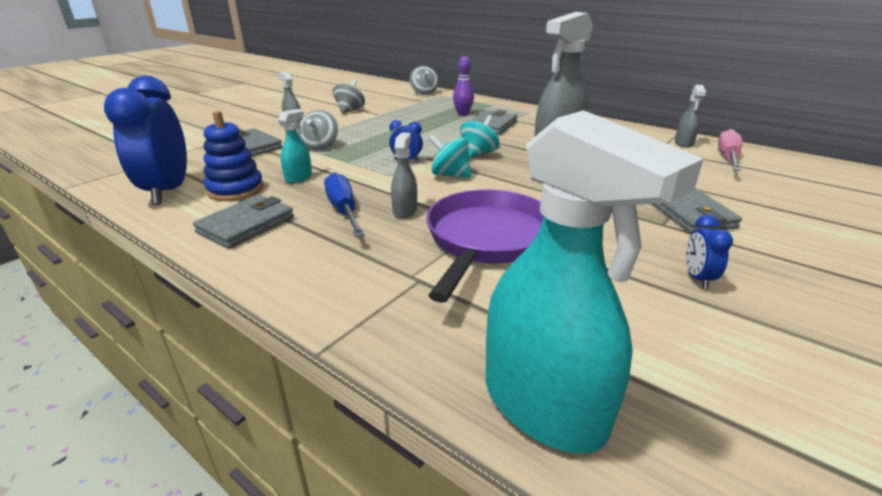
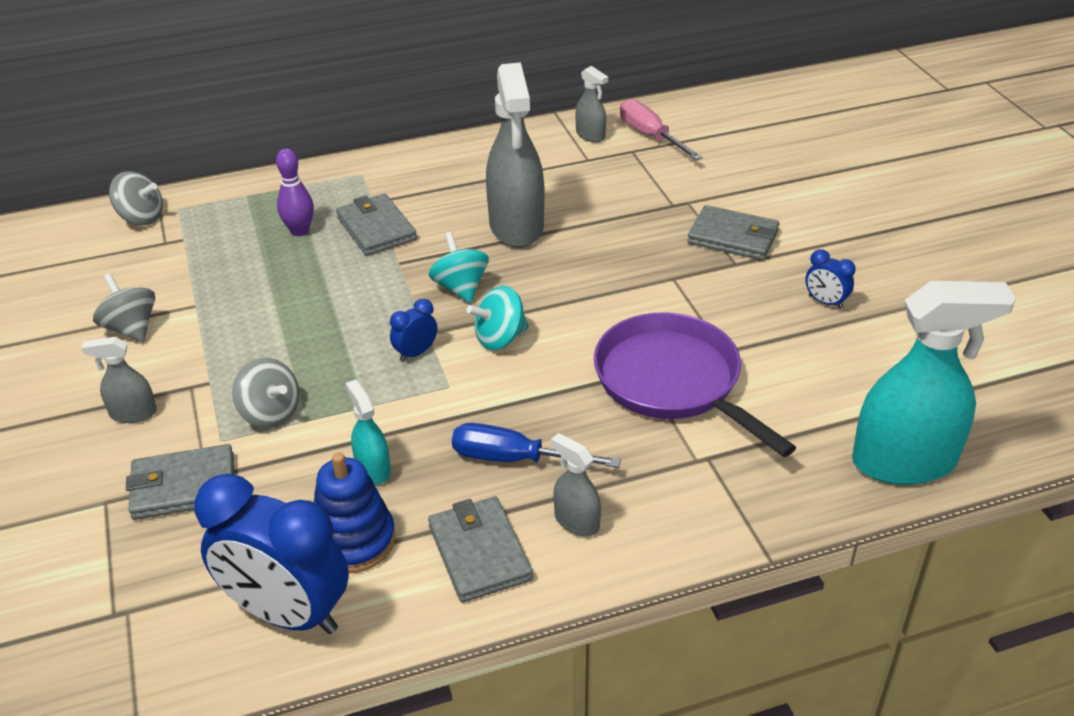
camera: 55 degrees left, 10 degrees up
(405, 210) = (560, 411): grey spray bottle -> grey spray bottle (576, 521)

